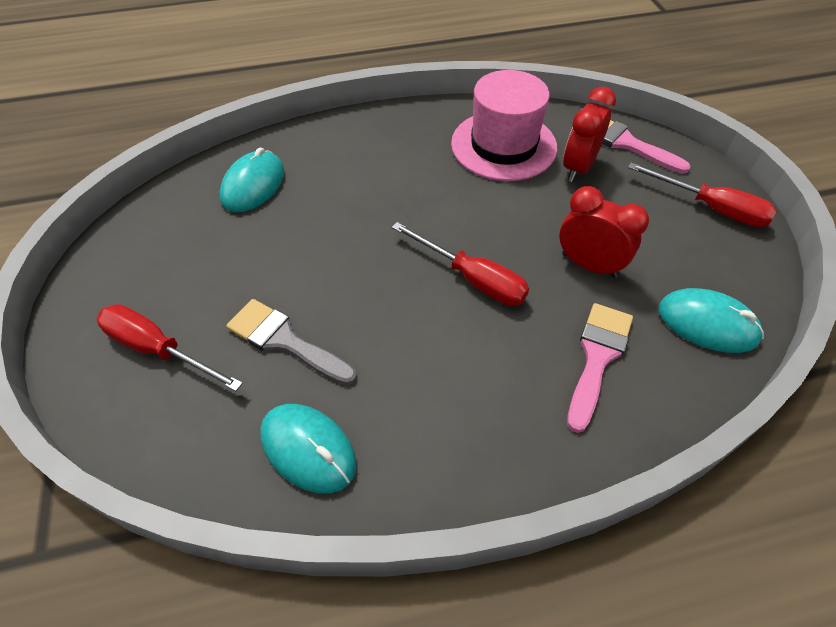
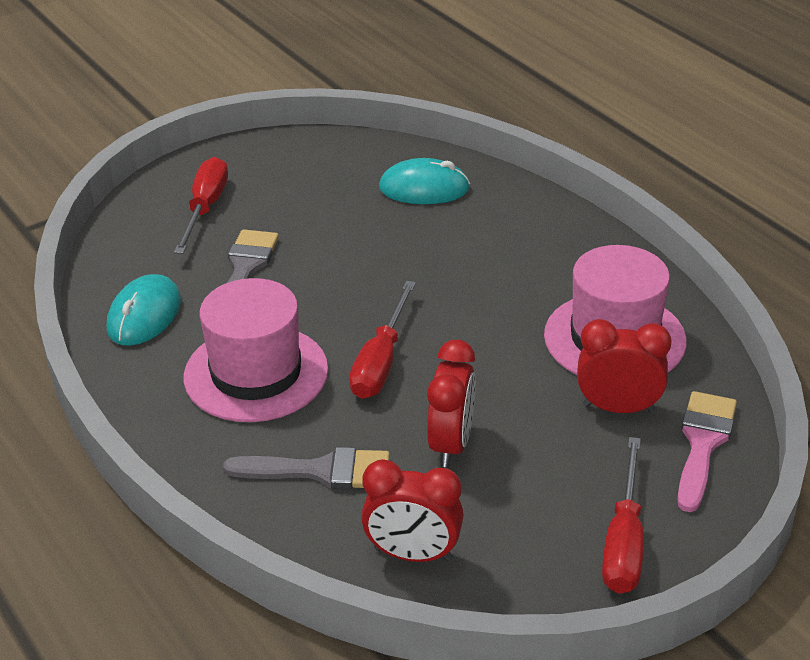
camera: 70 degrees right, 15 degrees down
(448, 372) = (256, 373): none -> pink hat
(597, 357) = (321, 471): pink brush -> grey brush
(707, 324) = (413, 554): turquoise mouse -> red clock

